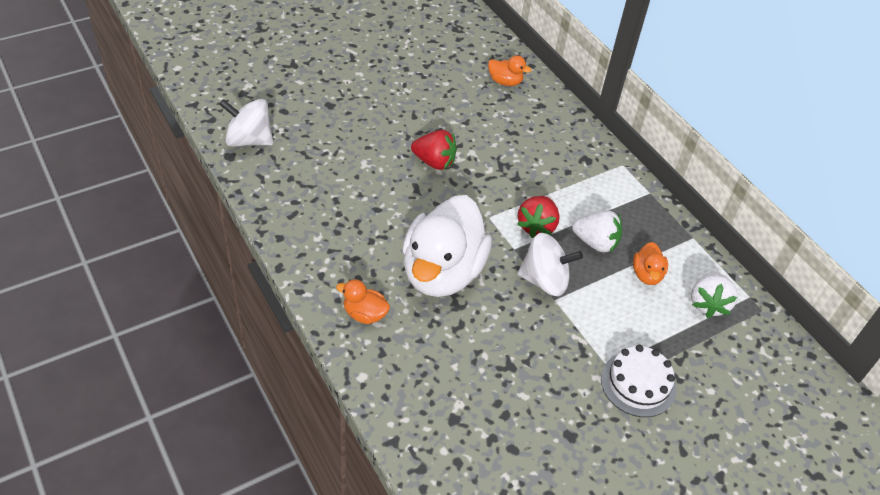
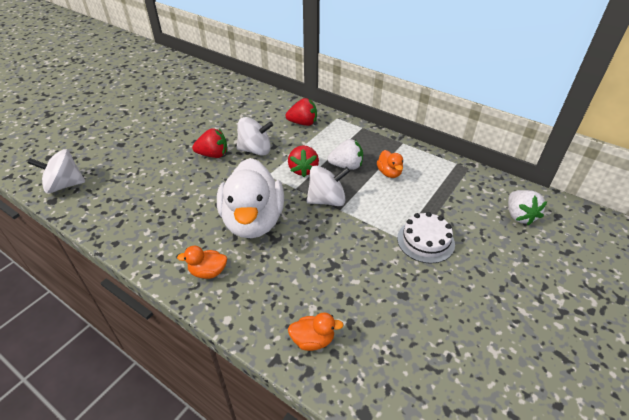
camera: 20 degrees left, 5 degrees down
(490, 175) = (255, 150): none -> white spinning top
(505, 82) = (238, 96): orange duck -> orange duck (313, 340)
(572, 156) = (303, 123): none -> red strawberry
(708, 304) = (436, 176): white strawberry -> white strawberry (519, 216)

